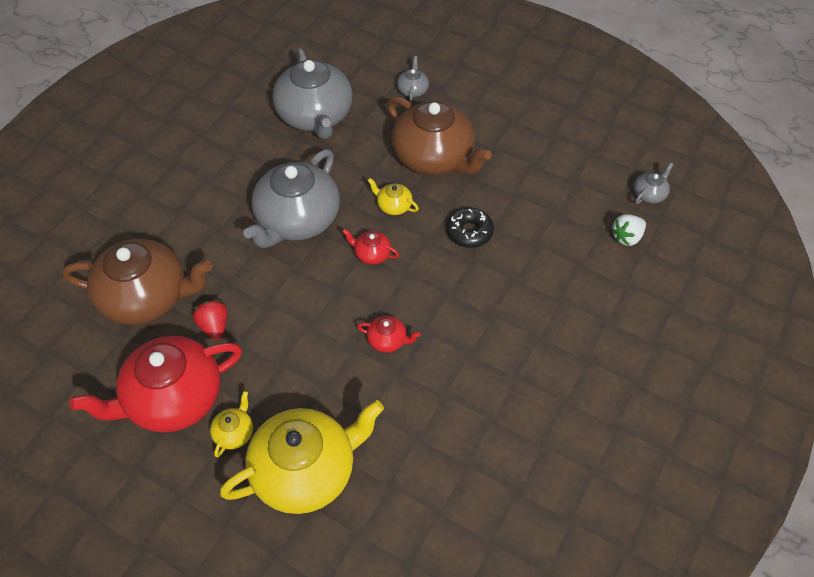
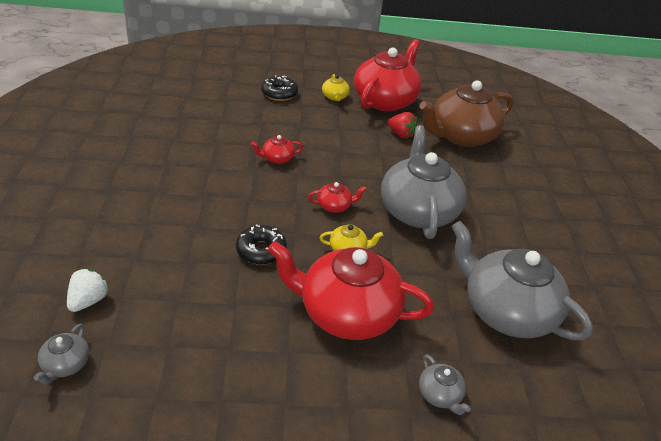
camera: 145 degrees right, 15 degrees down
(306, 471) = (279, 93): yellow teapot -> black donut
(434, 157) = (347, 313): brown teapot -> red teapot

